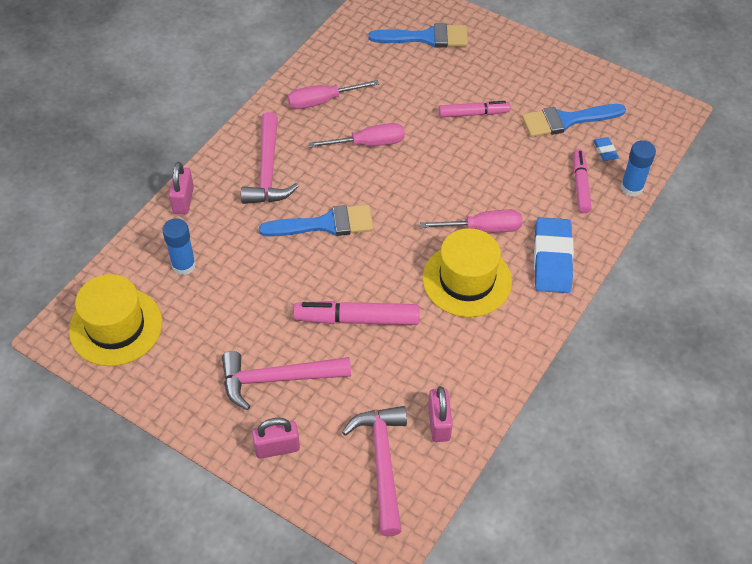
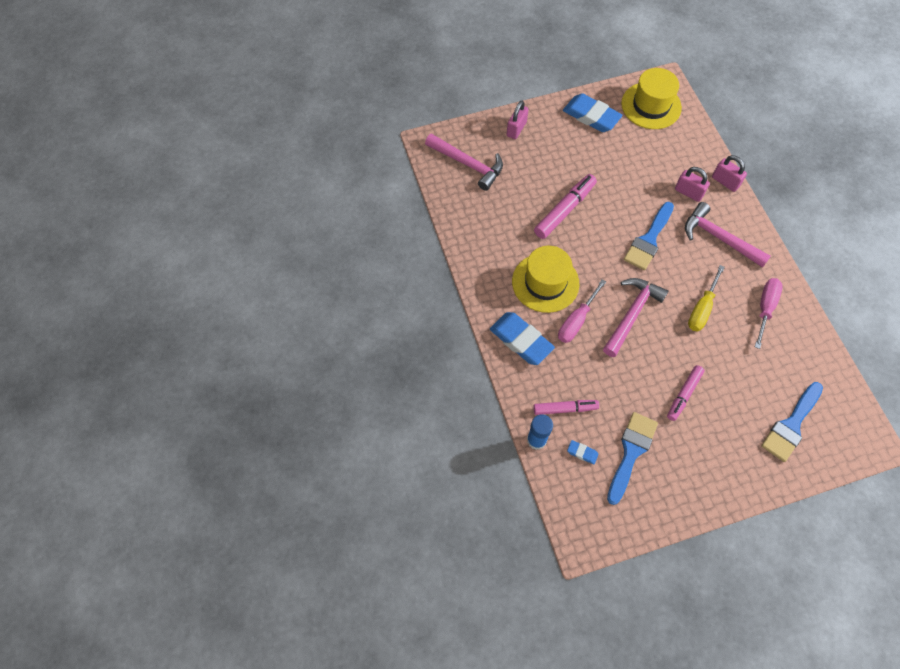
camera: 130 degrees right, 10 degrees up
(184, 265) = (671, 155): blue glue stick -> none
(186, 378) = (591, 116): none -> blue eraser
(277, 379) = (557, 152): pink hammer -> pink hammer (632, 314)
(368, 144) = (702, 308): pink screwdriver -> yellow screwdriver
(439, 423) = (467, 202): pink padlock -> pink padlock (688, 192)
(580, 185) = (565, 409): pink marker -> pink marker turned 45 degrees counterclockwise

